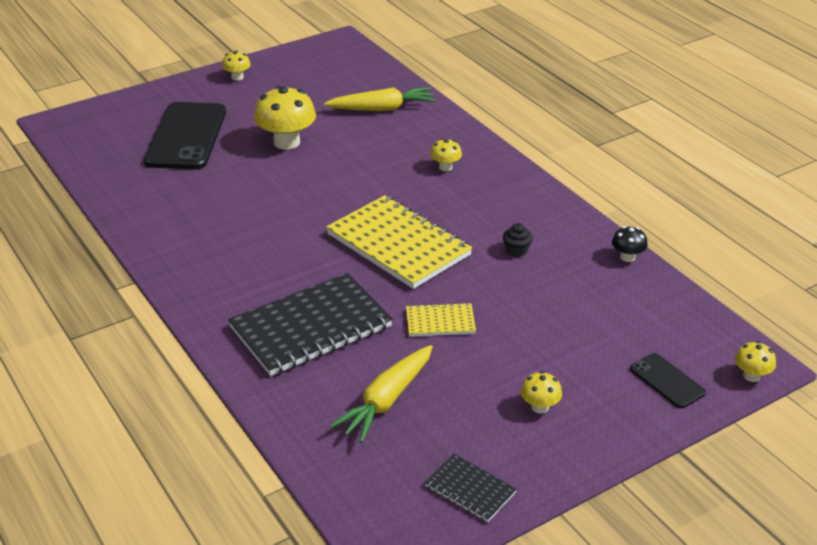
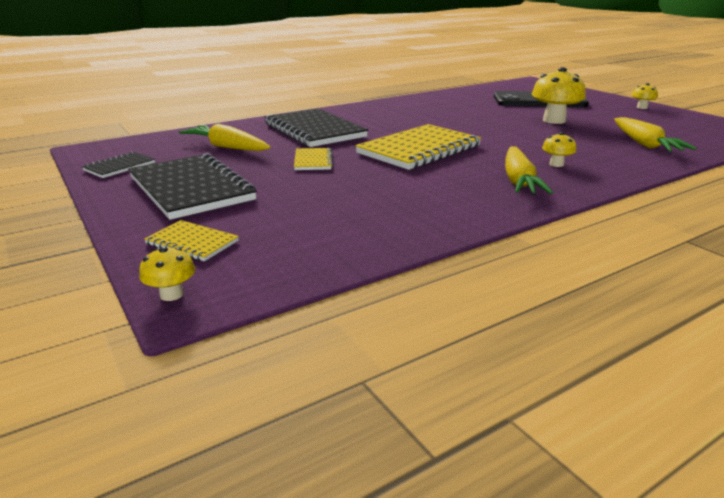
camera: 90 degrees right, 10 degrees down
(493, 194) = (519, 181): none -> yellow carrot
(516, 250) = (420, 187): black cupcake -> none
(540, 407) = (190, 189): yellow mushroom -> black notebook
(627, 257) = (419, 238): black mushroom -> none
(667, 381) = (192, 242): black phone -> yellow notebook

